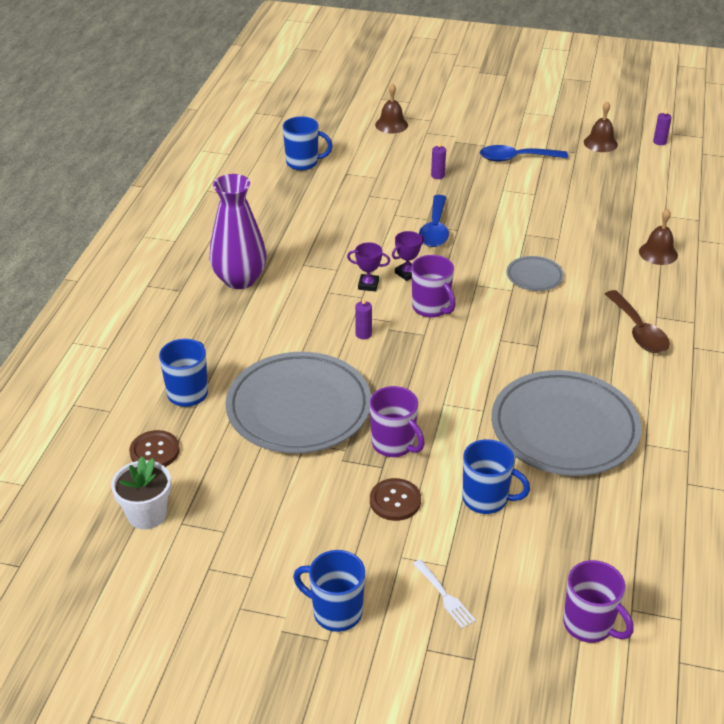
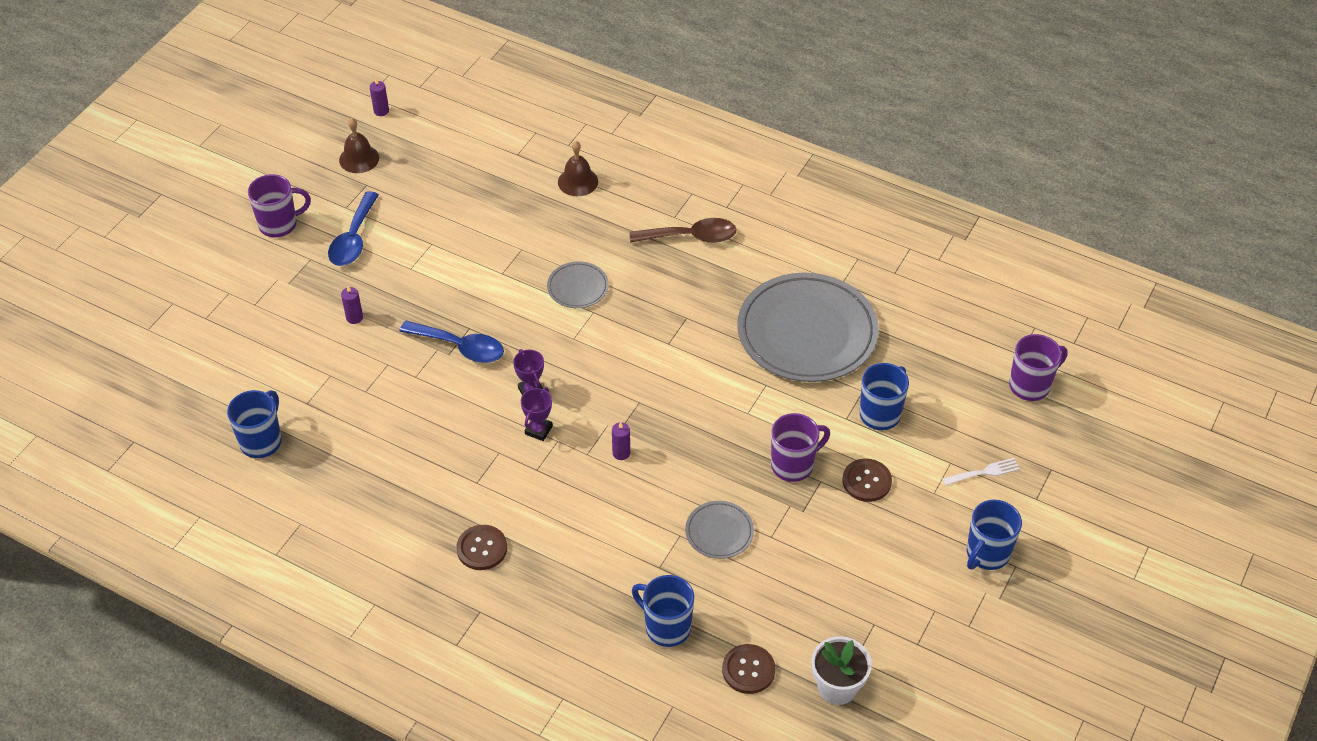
camera: 75 degrees left, 10 degrees up
(240, 279) = (482, 548): purple vase -> brown button
(299, 408) = (719, 532): grey plate -> grey plate, size x0.45
(391, 125) = (218, 333): brown bell -> none
(431, 308) = (598, 385): purple mug -> purple mug (279, 224)

